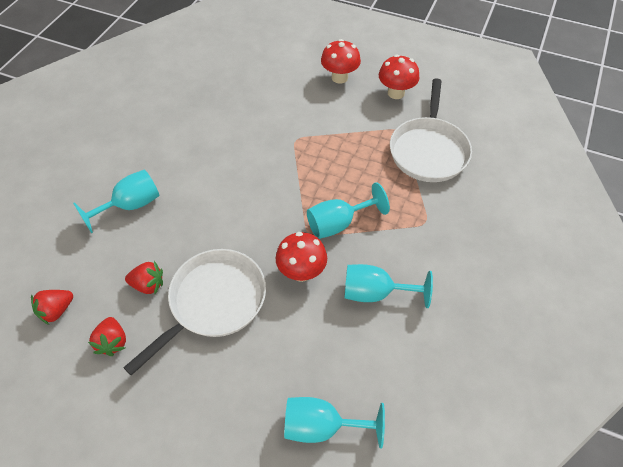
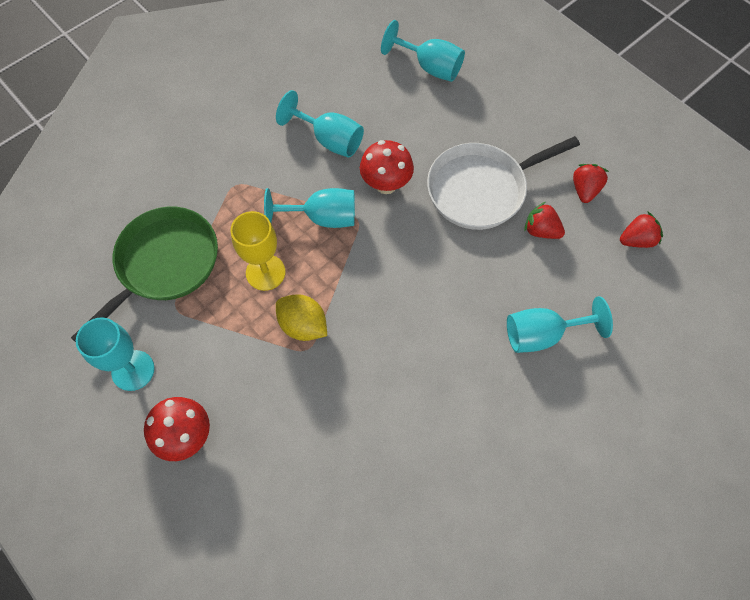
camera: 155 degrees left, 10 degrees up
(307, 150) = (303, 325): none -> yellow lemon
(355, 171) = (265, 272): none -> yellow goblet
(396, 93) = (133, 370): red mushroom -> turquoise goblet
(428, 150) = (164, 264): white pan -> green pan

